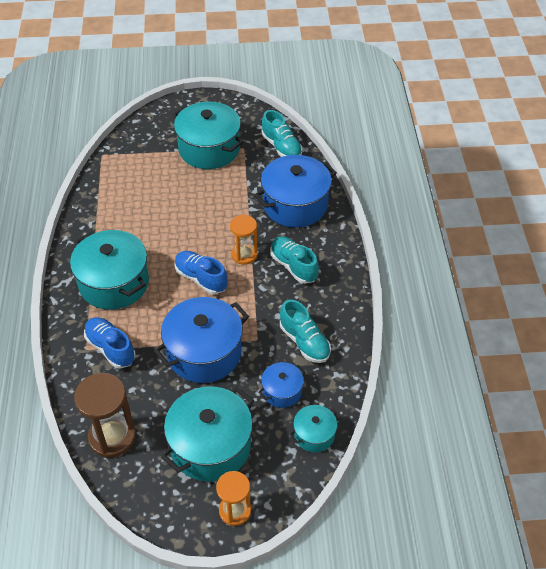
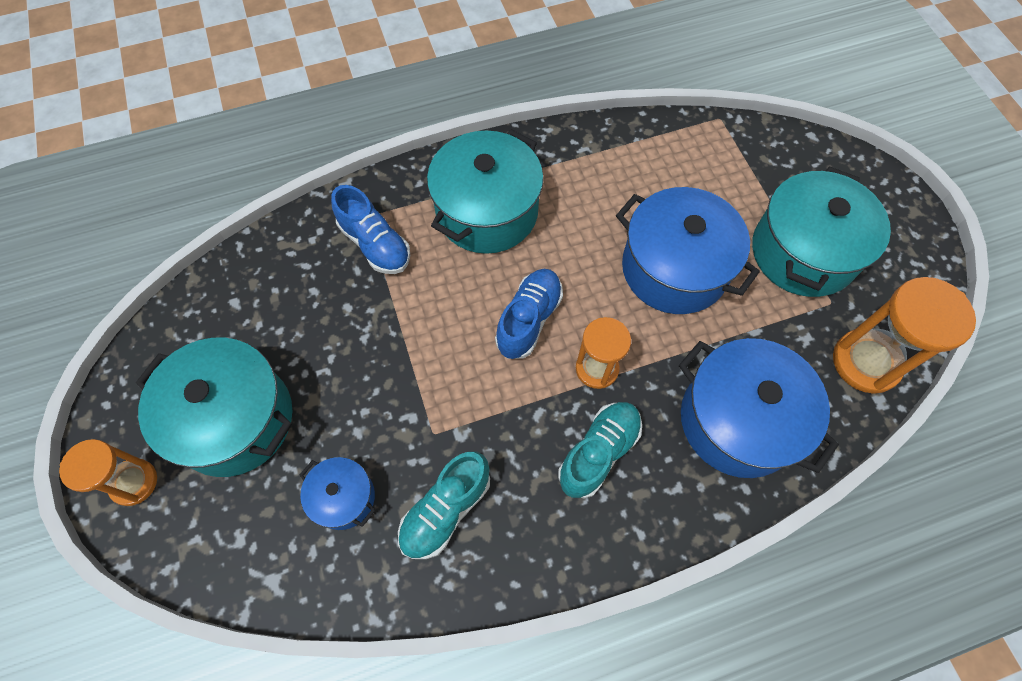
camera: 75 degrees right, 15 degrees up
(111, 348) = (375, 244): blue shoe -> blue shoe turned 105 degrees clockwise
(112, 436) = (236, 292): brown hourglass -> none
(204, 353) = (392, 364): blue pot -> blue pot (674, 269)
(281, 147) = (865, 362): turquoise shoe -> orange hourglass
(314, 435) = (271, 569): turquoise pot -> none

